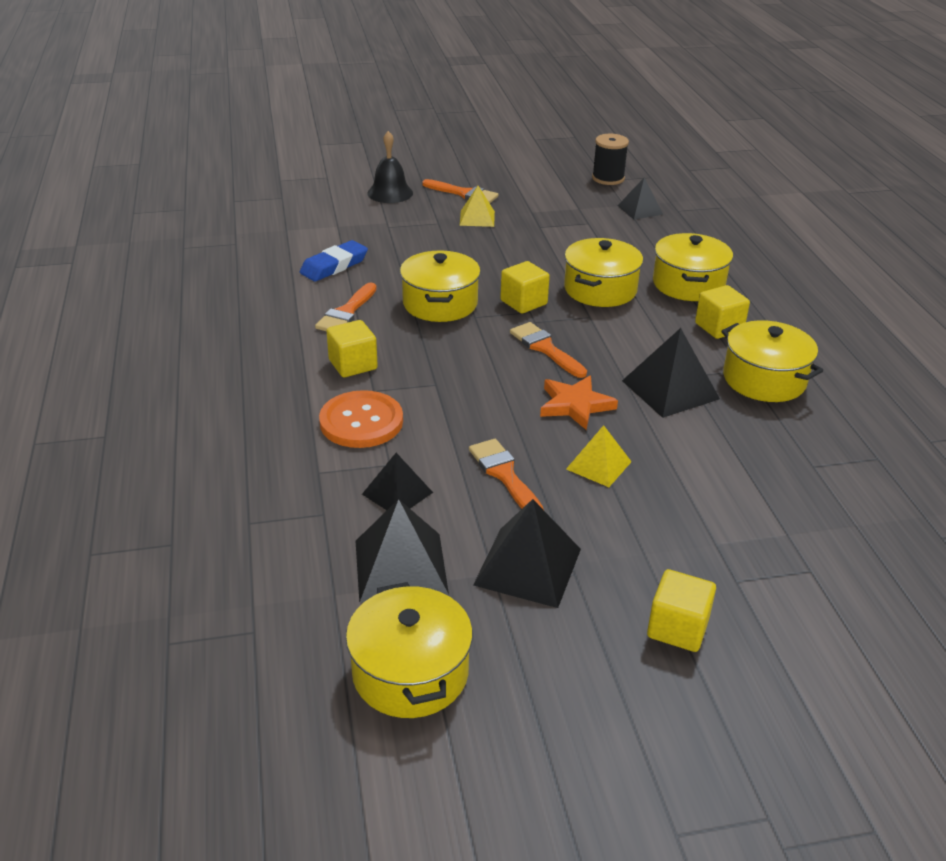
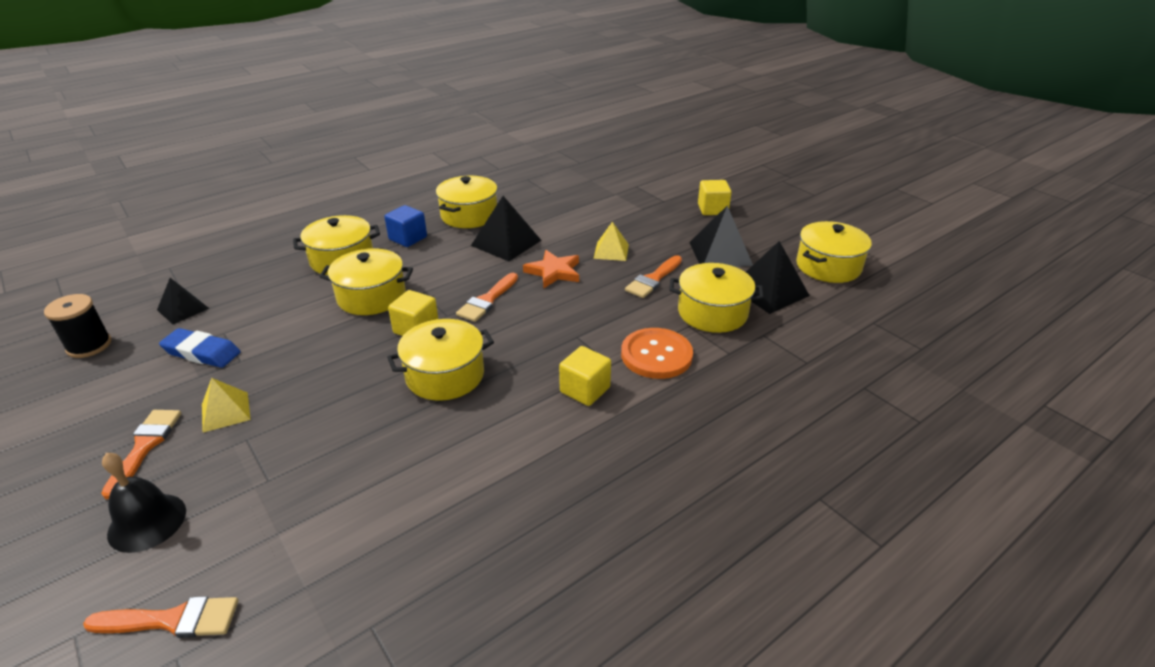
camera: 115 degrees left, 0 degrees up
(334, 266) = (398, 485): blue eraser -> blue eraser (202, 352)
(346, 312) = (498, 430): orange brush -> orange brush (172, 620)
(397, 493) = (712, 313): black pyramid -> yellow pot
(719, 327) = (408, 238): yellow cube -> blue cube

